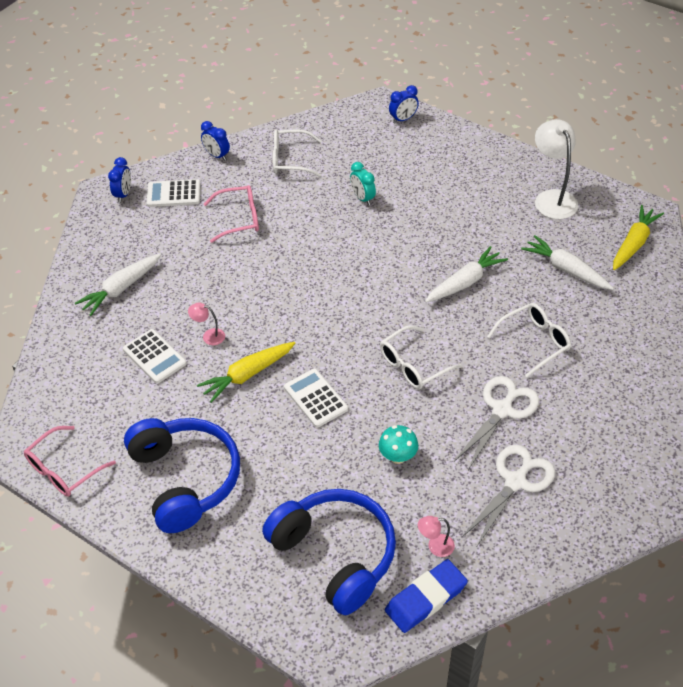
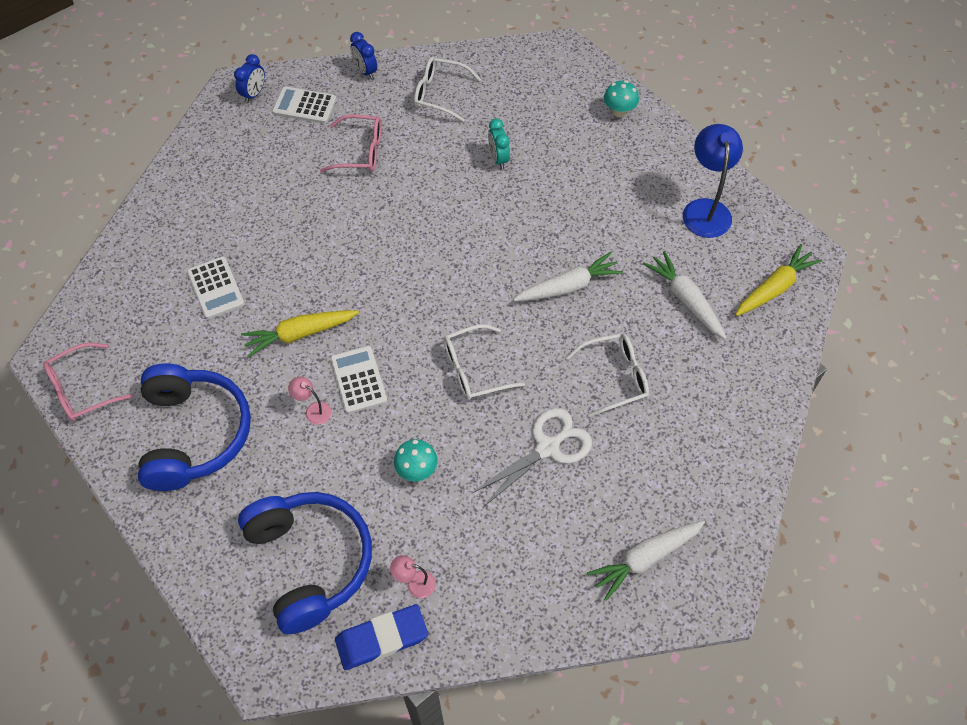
camera: 15 degrees right, 10 degrees up
(121, 289) = (211, 202): white carrot -> white carrot (645, 558)
(209, 336) = (278, 279): pink lamp -> pink lamp (313, 410)
(403, 119) = (579, 73): blue clock -> none
(448, 140) = (619, 111): none -> turquoise mushroom
(515, 481) = (528, 534): white scissors -> none
(552, 198) = (705, 209): white lamp -> blue lamp

